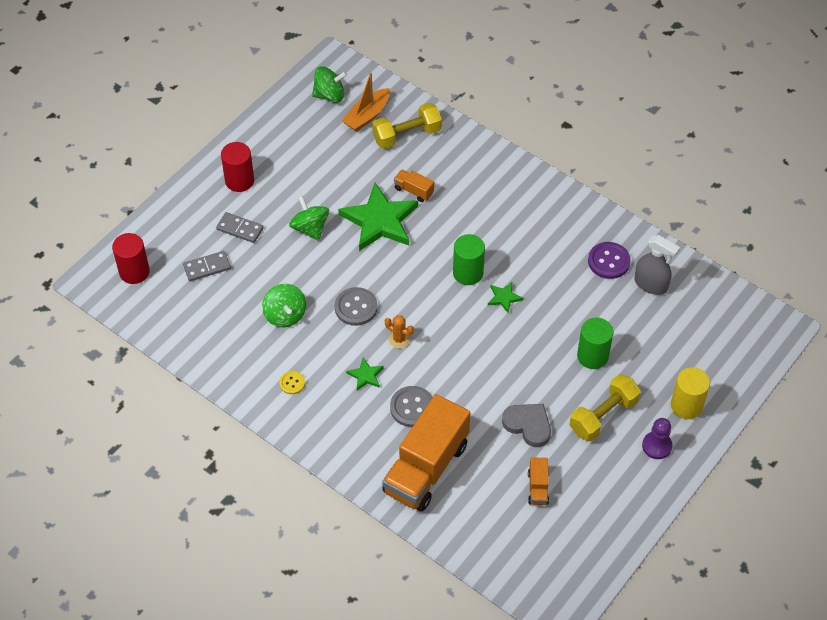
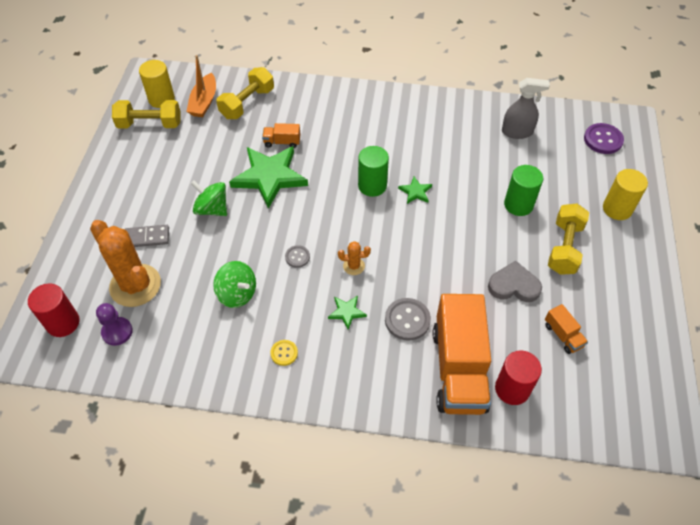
camera: 30 degrees left, 0 degrees up
(207, 267) = (135, 285): grey domino -> orange cactus
(239, 181) = (122, 197): red cylinder -> red cylinder (512, 389)
(304, 117) = (150, 124): none -> yellow dumbbell
(329, 95) = (161, 99): green spinning top -> yellow cylinder
(356, 307) = (297, 257): grey button -> grey button, size x0.58
(608, 261) = (473, 129): purple button -> purple button (603, 140)
(657, 446) = (623, 251): purple pawn -> purple pawn (117, 332)

